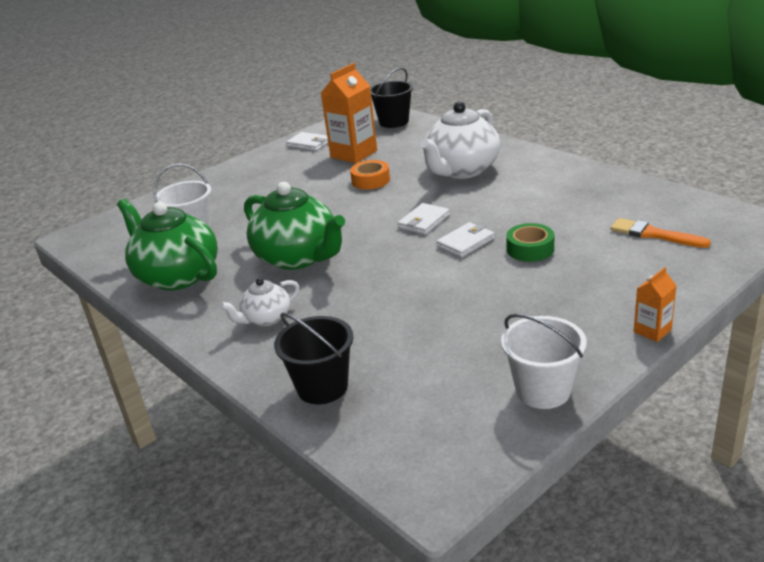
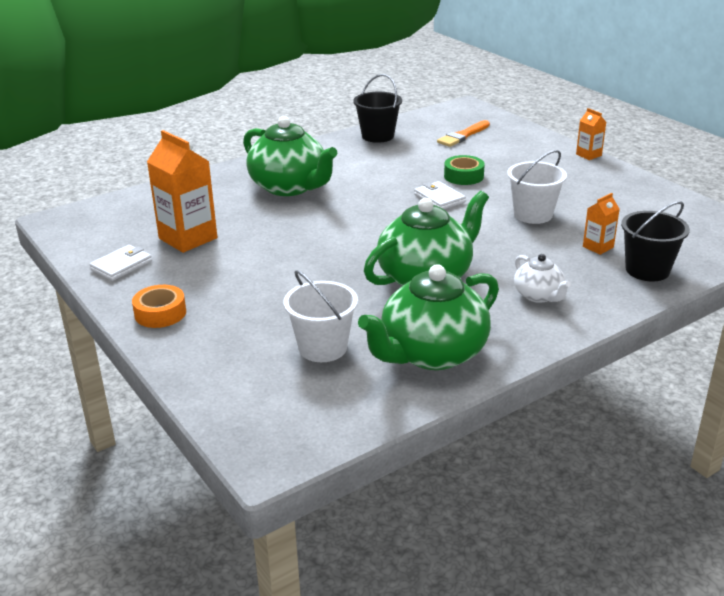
camera: 85 degrees left, 0 degrees up
(370, 180) = (272, 232): orange tape -> orange tape (160, 313)
(373, 350) = (598, 247): none -> orange carton
(394, 122) = (116, 210): black bucket -> black bucket (378, 136)
(424, 221) = (388, 212): white wallet -> none
(461, 170) = (290, 187): white teapot -> green teapot
(543, 390) = (652, 193): white bucket -> white bucket (533, 214)

